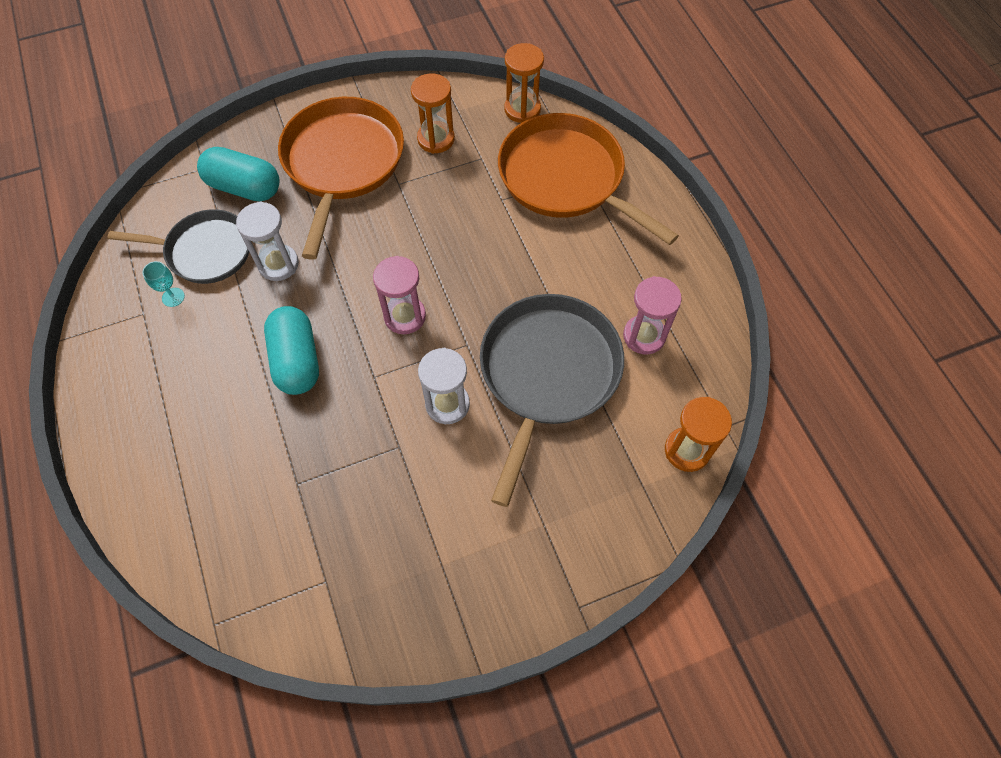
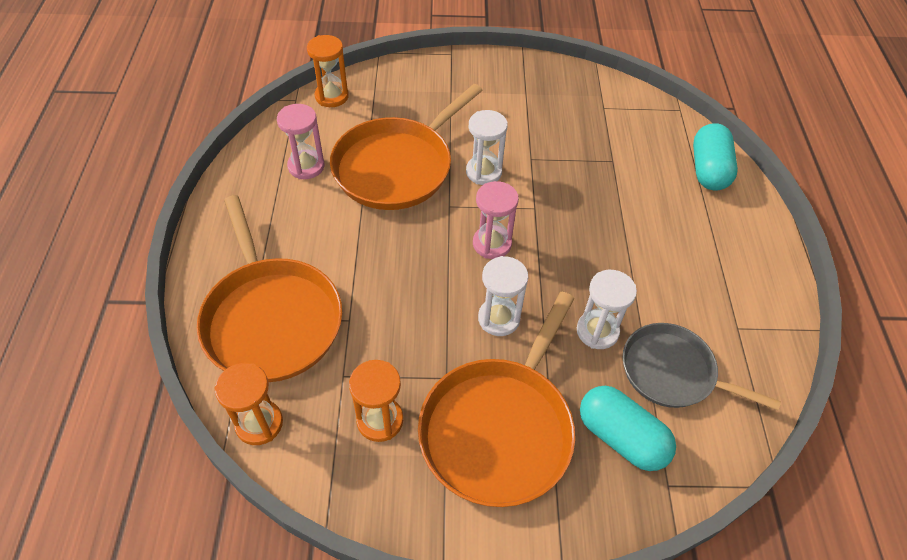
camera: 160 degrees left, 10 degrees down
(173, 297) = (707, 334): turquoise goblet -> none
(296, 360) = (596, 240): turquoise capsule -> turquoise capsule (708, 170)
(372, 245) = (499, 318): none -> white hourglass
(547, 374) = (397, 166): grey pan -> orange pan

